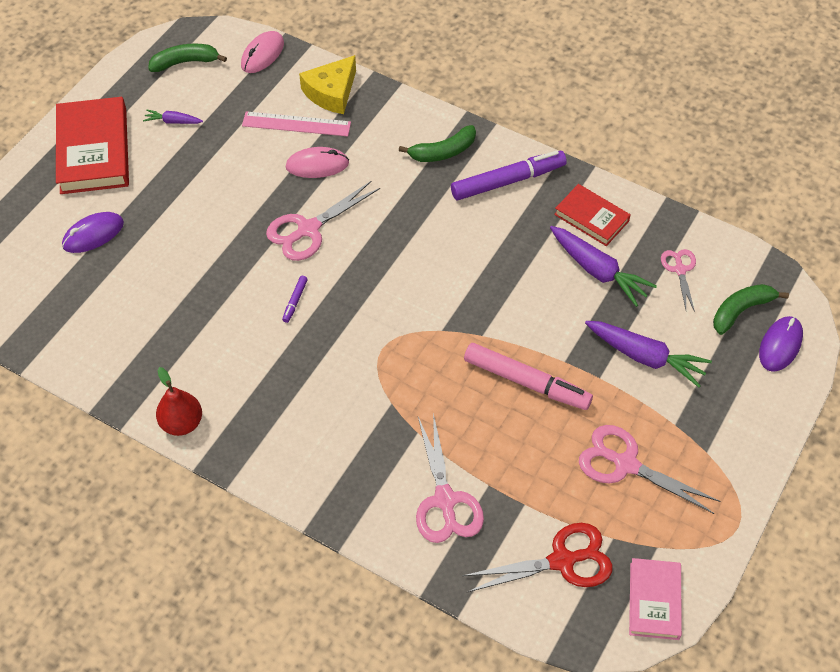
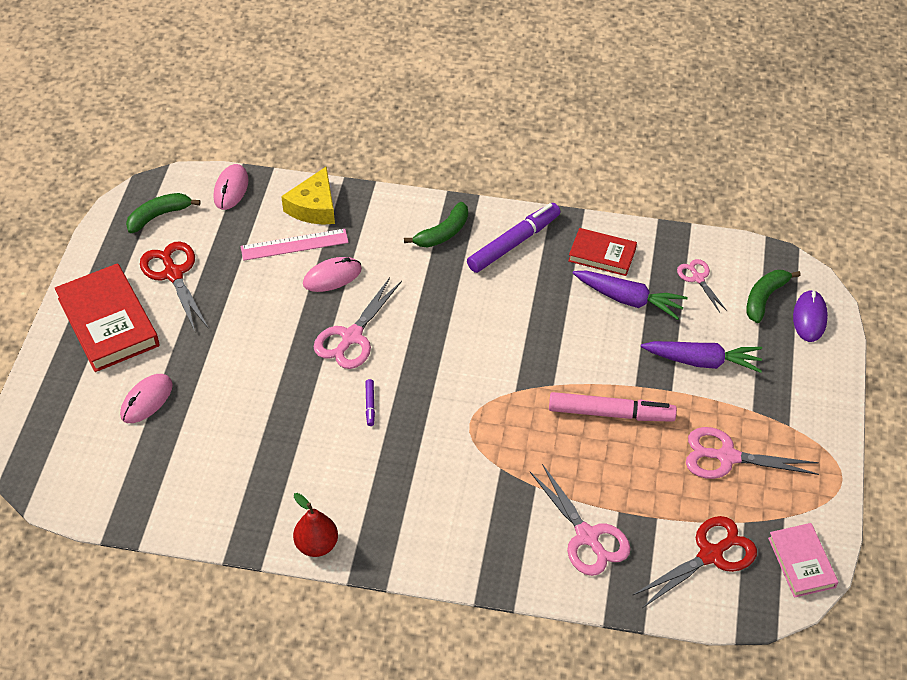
camera: 20 degrees left, 5 degrees down
(93, 234) = (147, 400): purple mouse -> pink mouse
(173, 121) = (173, 274): purple carrot -> red scissors

